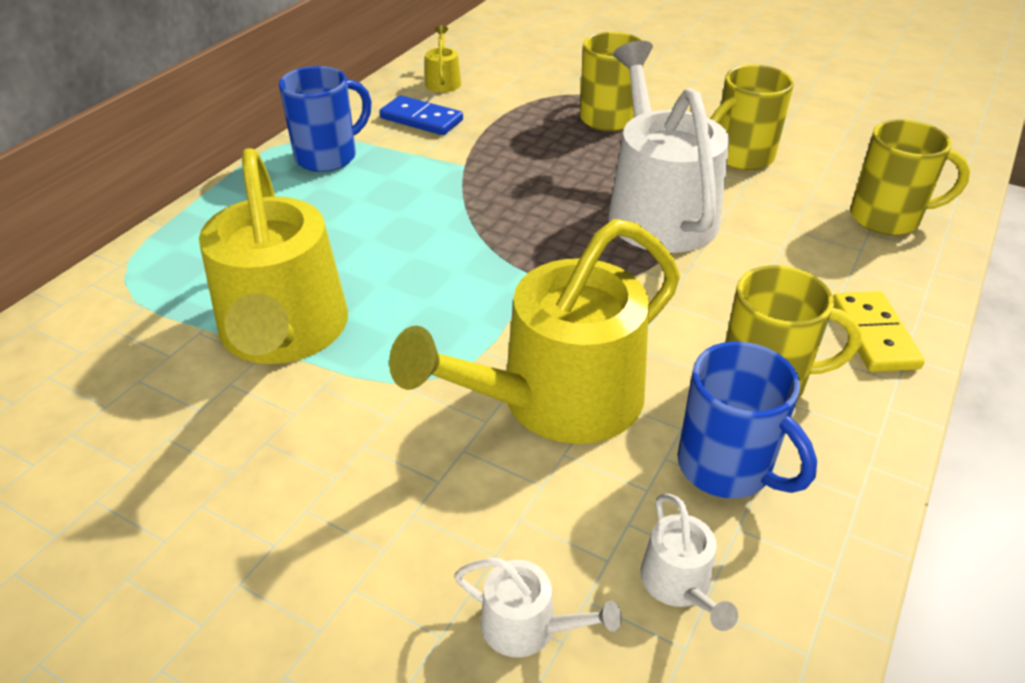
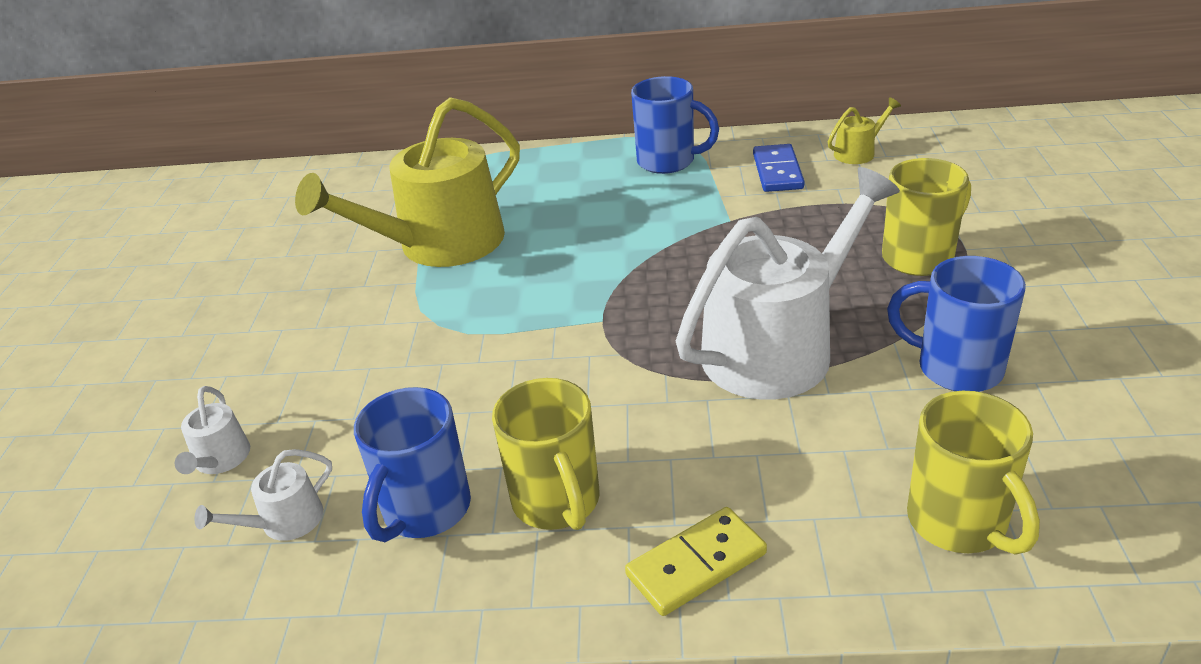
camera: 65 degrees right, 5 degrees down
(557, 400) = (450, 390): yellow watering can -> none
(741, 157) = (955, 368): yellow mug -> blue mug

